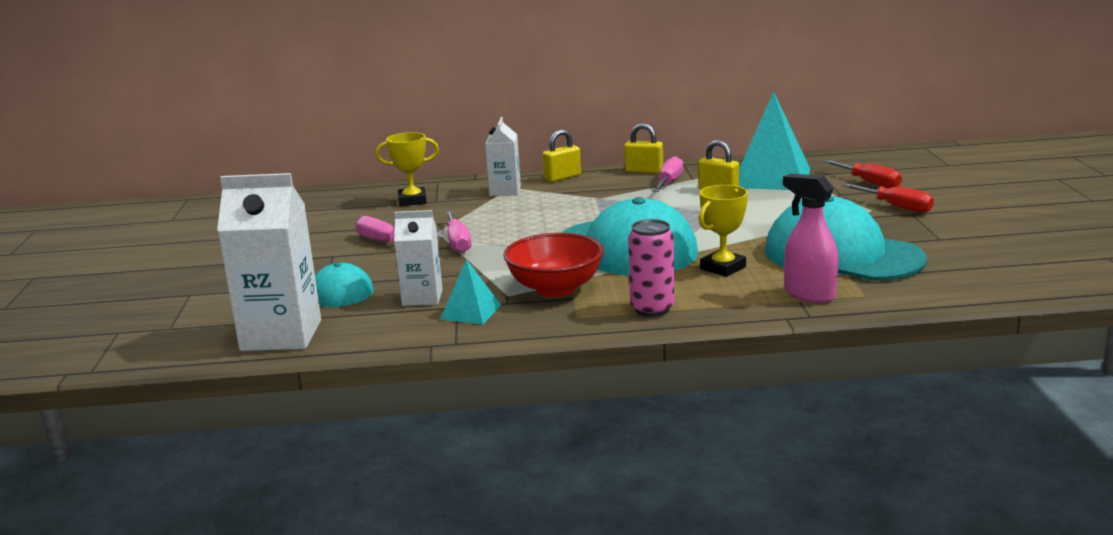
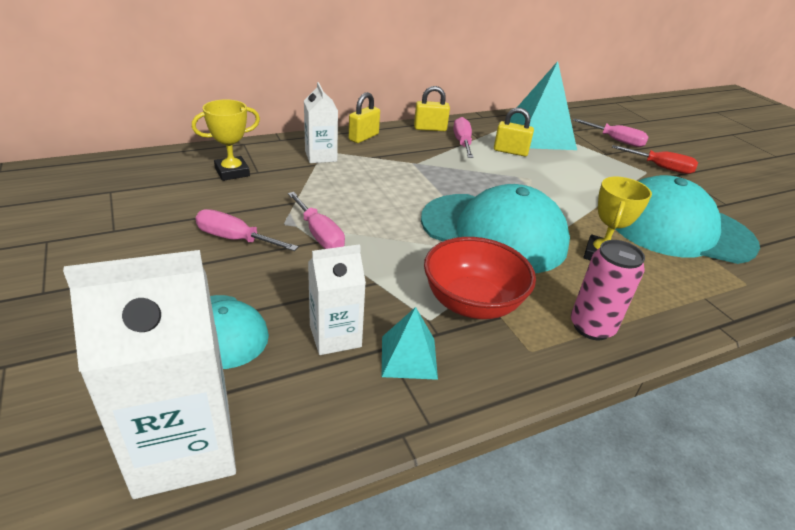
camera: 25 degrees left, 15 degrees up
(809, 294) = (704, 288): pink spray bottle -> none
(869, 183) = (616, 140): red screwdriver -> pink screwdriver

